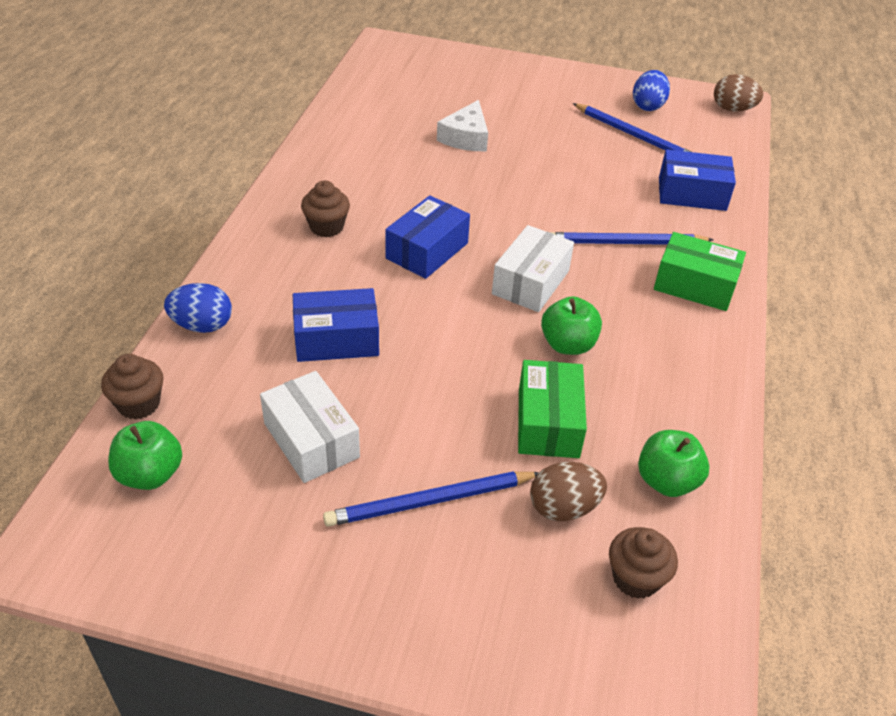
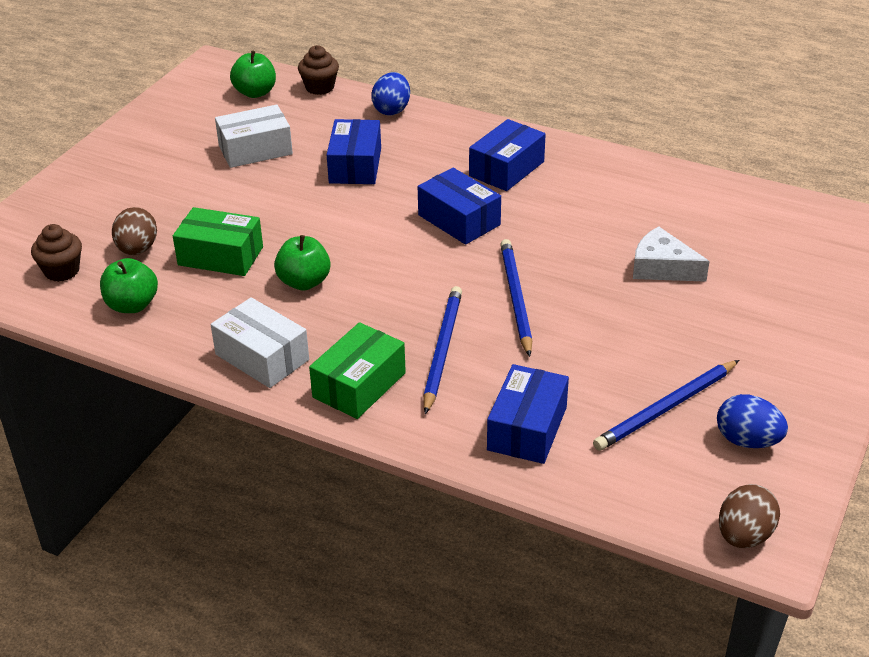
camera: 105 degrees right, 5 degrees down
(326, 227) = (506, 169): brown cupcake -> blue box
(430, 501) = (176, 193): blue pencil -> blue pencil (515, 298)
(531, 282) = (396, 274): white box -> white box (262, 357)

